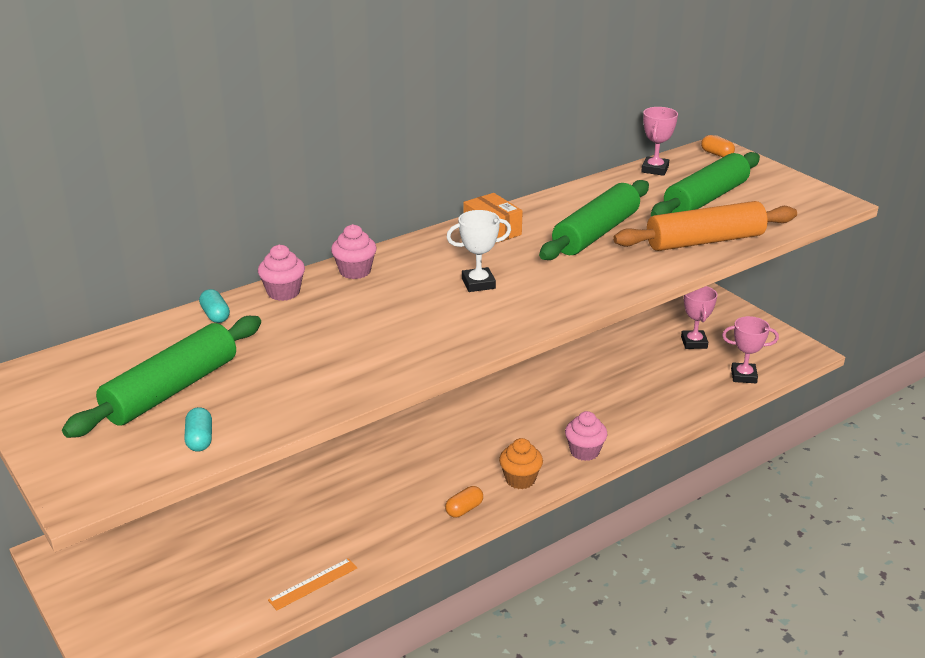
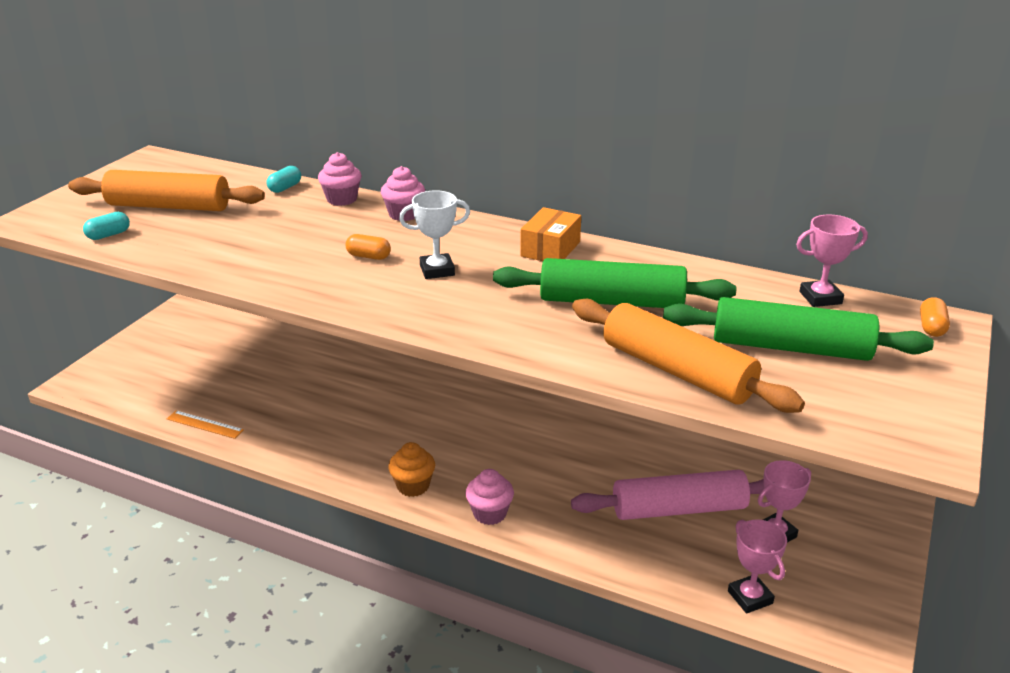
camera: 60 degrees right, 0 degrees up
(171, 390) = (169, 206): green rolling pin -> orange rolling pin
(464, 509) = (346, 467): orange capsule -> orange capsule (368, 256)
(478, 283) = (437, 270): white trophy -> white trophy turned 60 degrees counterclockwise
(643, 368) = (678, 509): none -> pink rolling pin

